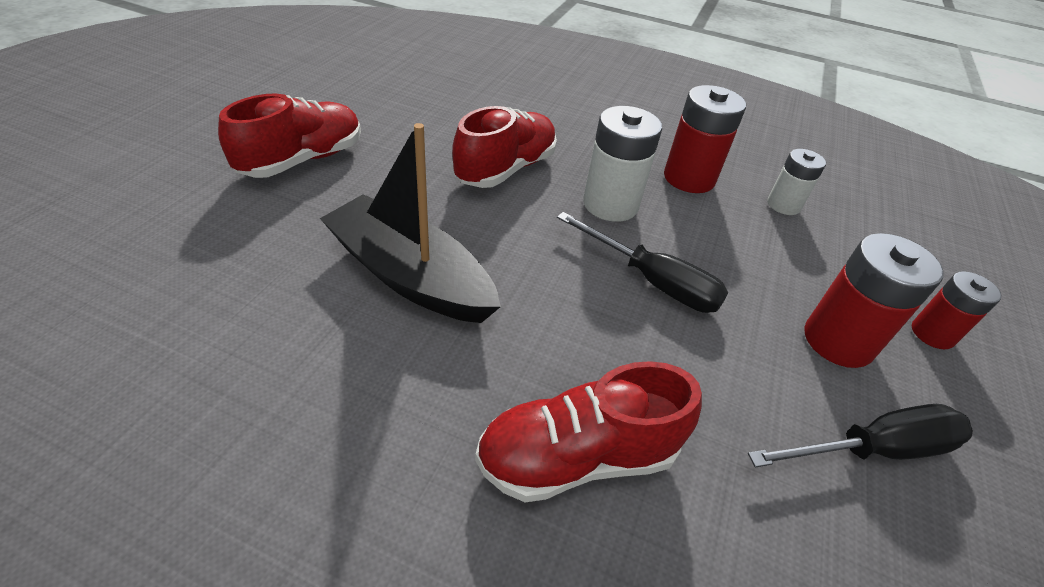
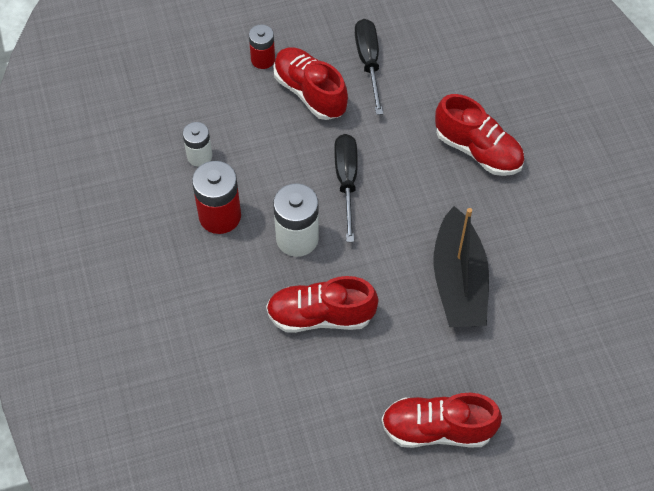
camera: 125 degrees left, 15 degrees up
(838, 341) = (310, 92): red battery -> red shoe
(874, 449) = (369, 63): black screwdriver -> black screwdriver turned 45 degrees clockwise

